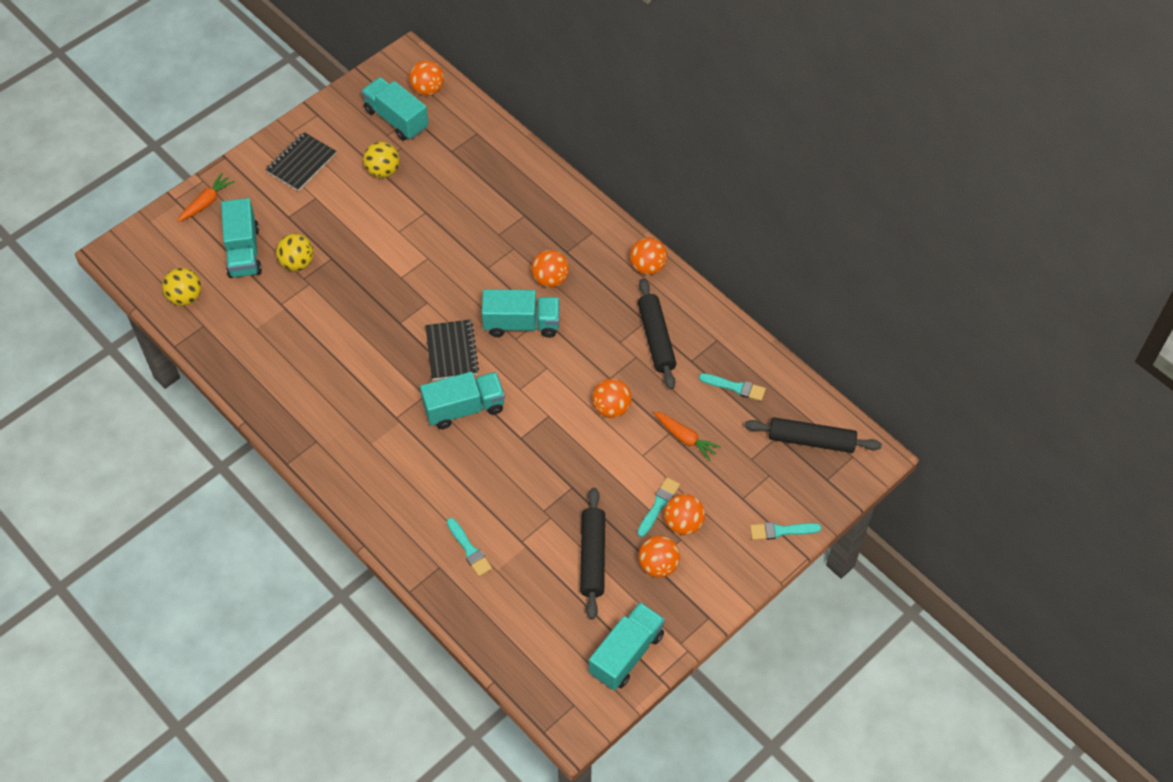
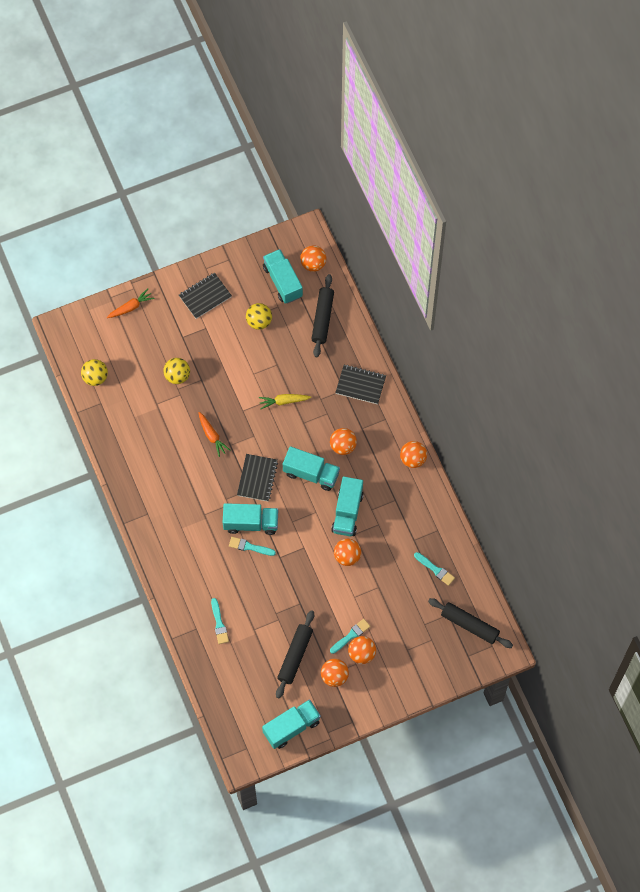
camera: 20 degrees right, 10 degrees up
(244, 251) = (144, 355): turquoise truck -> turquoise truck (347, 512)
(451, 251) = (283, 401): none -> yellow carrot
(544, 203) = (360, 385): none -> black notebook
(656, 338) = (397, 515): black rolling pin -> black rolling pin (322, 318)
(685, 438) = (387, 594): orange carrot -> orange carrot (212, 436)
(781, 531) = (423, 681): turquoise brush -> turquoise brush (249, 547)

